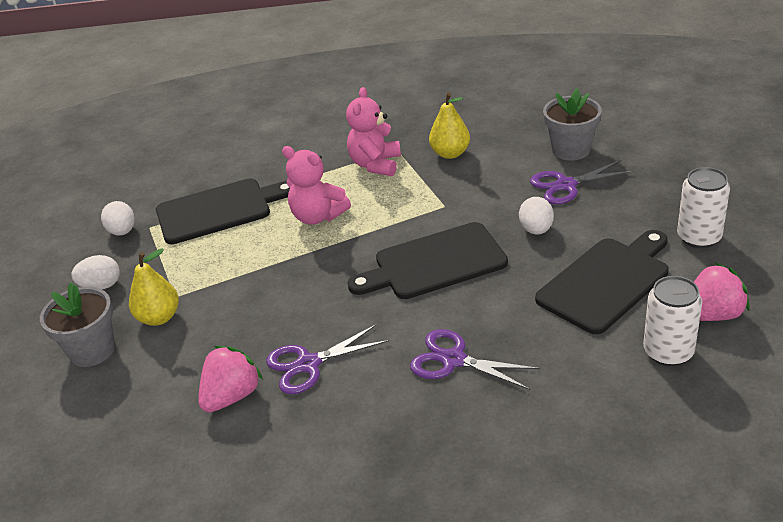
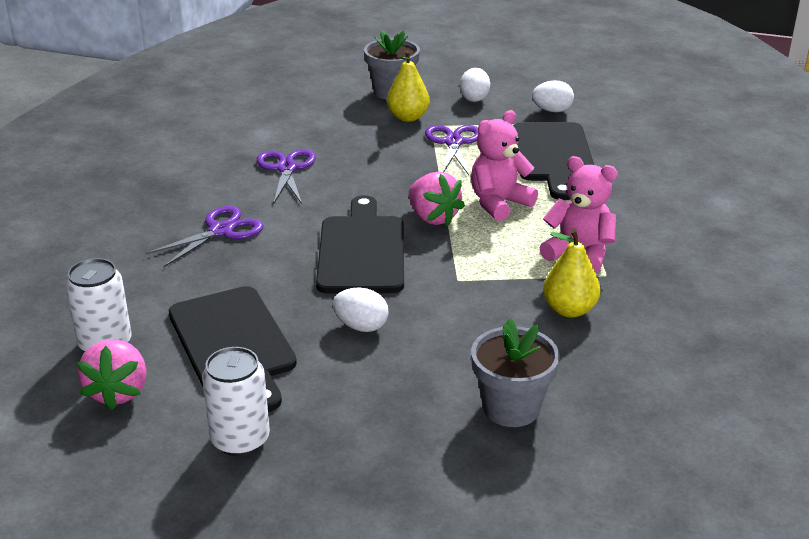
camera: 105 degrees right, 5 degrees down
(232, 396) = (284, 136): pink strawberry -> pink strawberry (433, 217)
(566, 185) = (431, 376): purple scissors -> purple scissors (453, 142)

